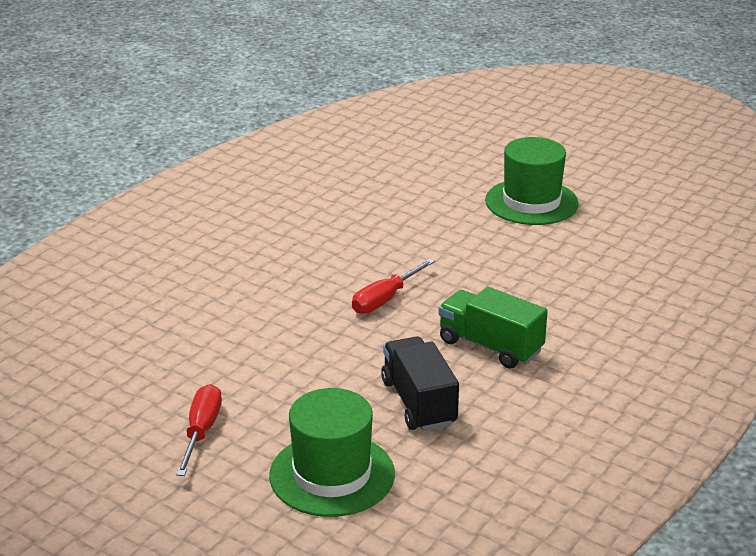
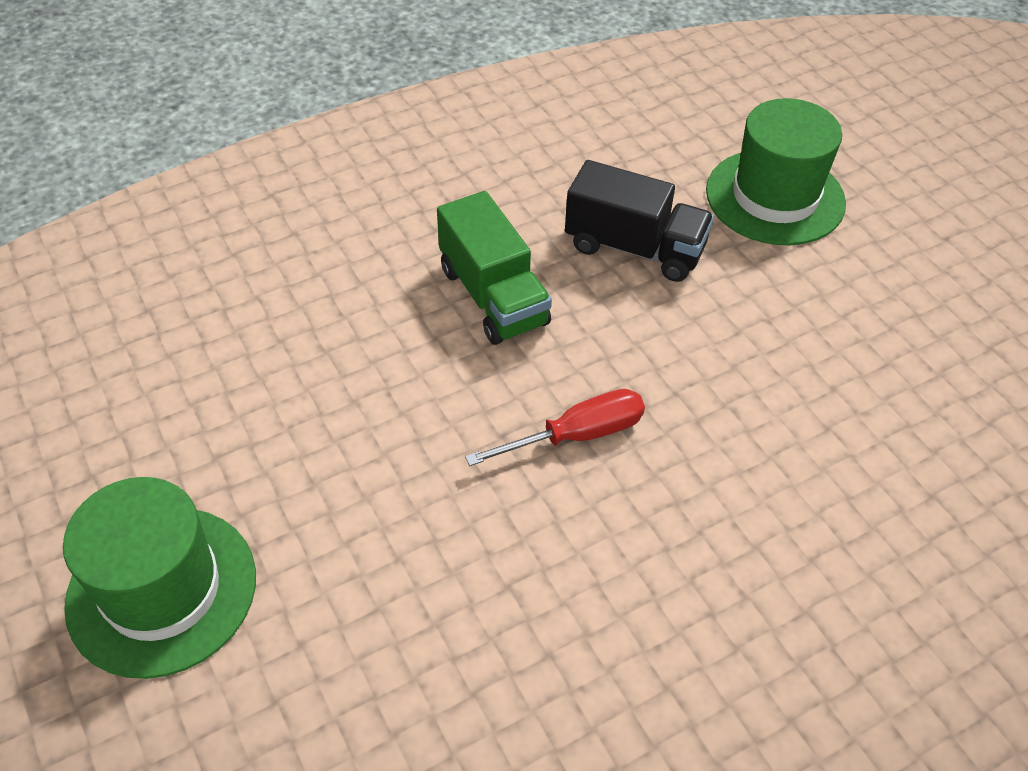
camera: 155 degrees left, 20 degrees up
(201, 431) = (909, 297): red screwdriver -> none
(419, 403) = (634, 248): black truck -> black truck turned 75 degrees counterclockwise

